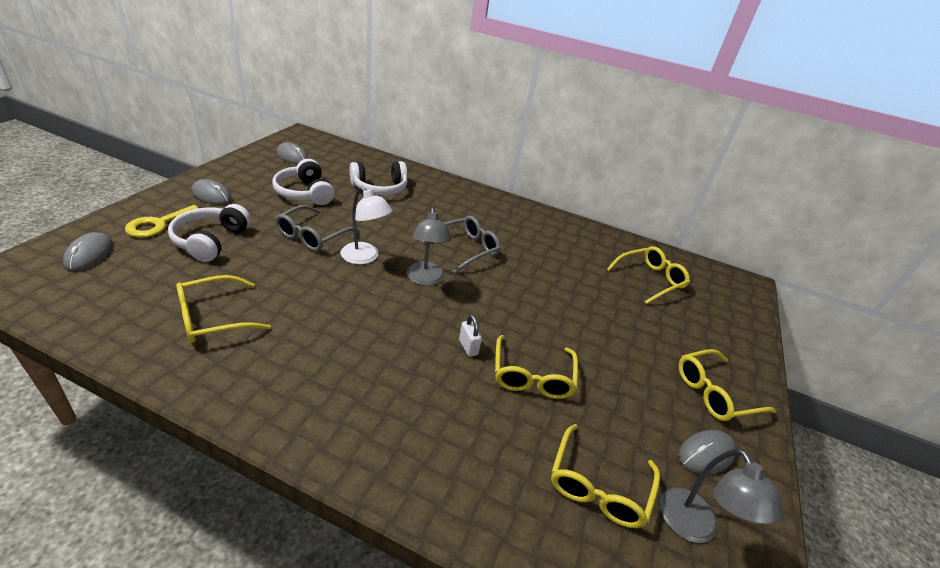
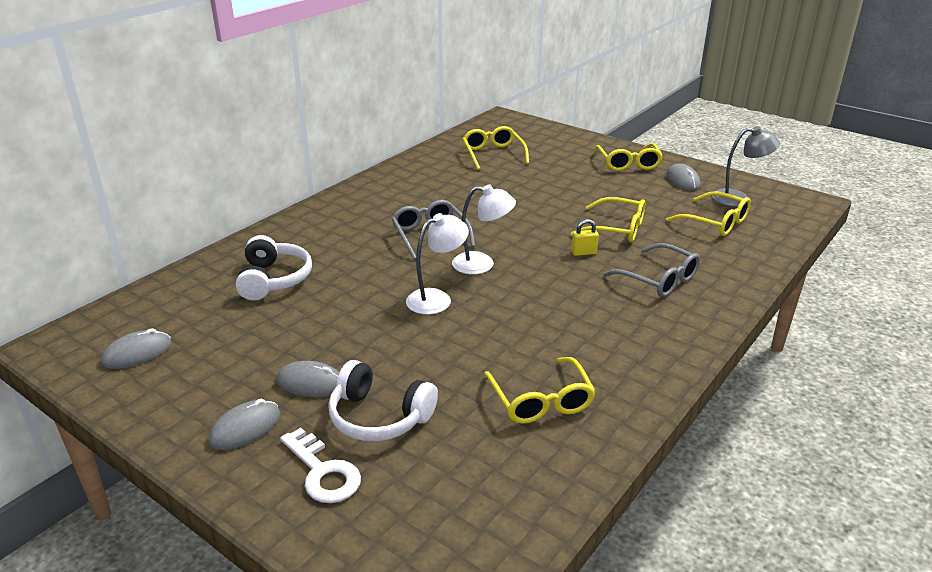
camera: 70 degrees left, 5 degrees down
(89, 254) = (394, 531): grey mouse -> grey mouse (311, 383)
(159, 224) = (323, 472): yellow key -> white key
(305, 193) = (267, 340): white headphones -> none
(312, 236) = (383, 334): grey glasses -> grey glasses (658, 279)
(425, 279) = (482, 264): grey lamp -> white lamp
(468, 347) = (583, 253): white padlock -> yellow padlock

